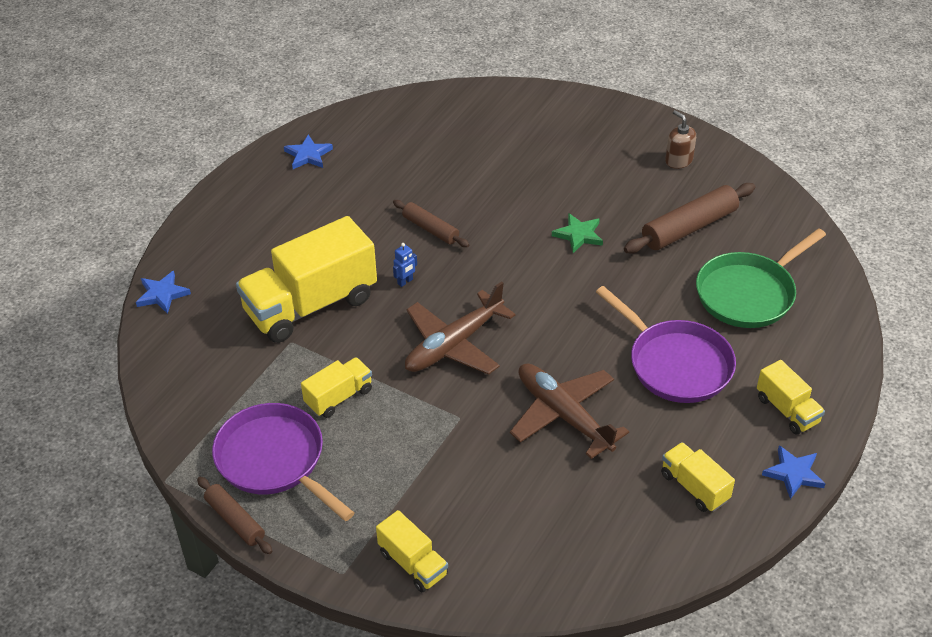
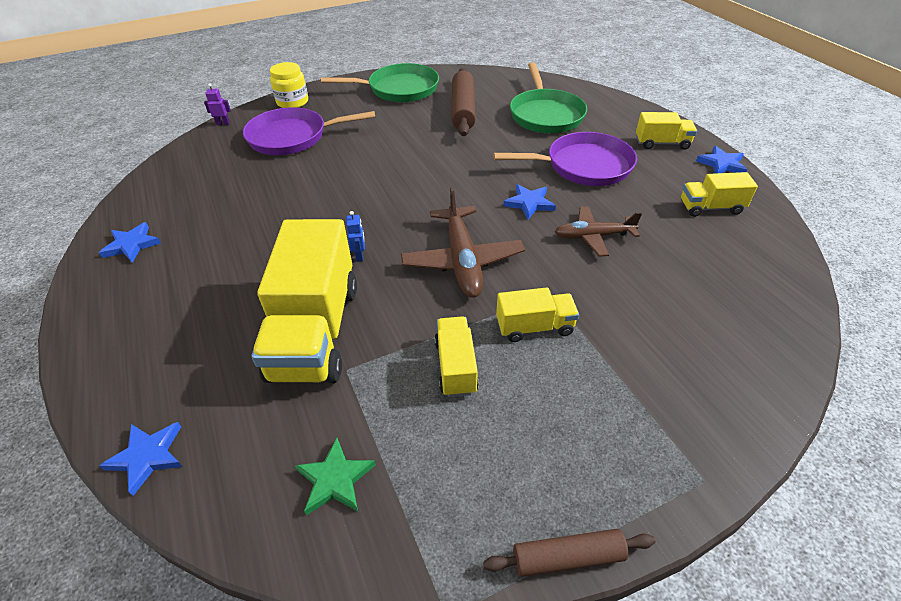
camera: 55 degrees left, 0 degrees up
(274, 460) = (500, 466): purple pan -> purple pan (292, 137)
(413, 564) = (717, 411): yellow truck -> yellow truck (534, 327)
(431, 229) = (319, 215): brown rolling pin -> none
(495, 89) = (223, 123): none -> purple robot
(564, 415) = (593, 236): brown plane -> brown plane, size x0.65
(572, 351) = (529, 203): none -> blue star
(574, 106) = (292, 102): none -> yellow jar
(578, 235) = (416, 152): green star -> green star (335, 479)
(678, 160) = (399, 89): brown soap dispenser -> green pan

